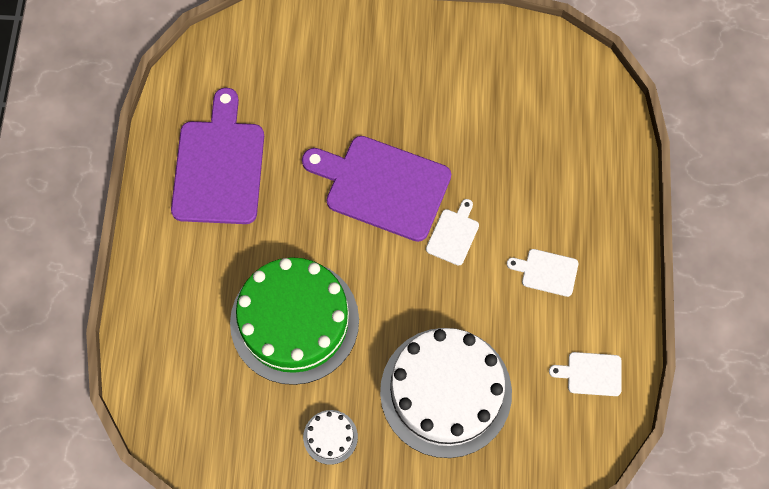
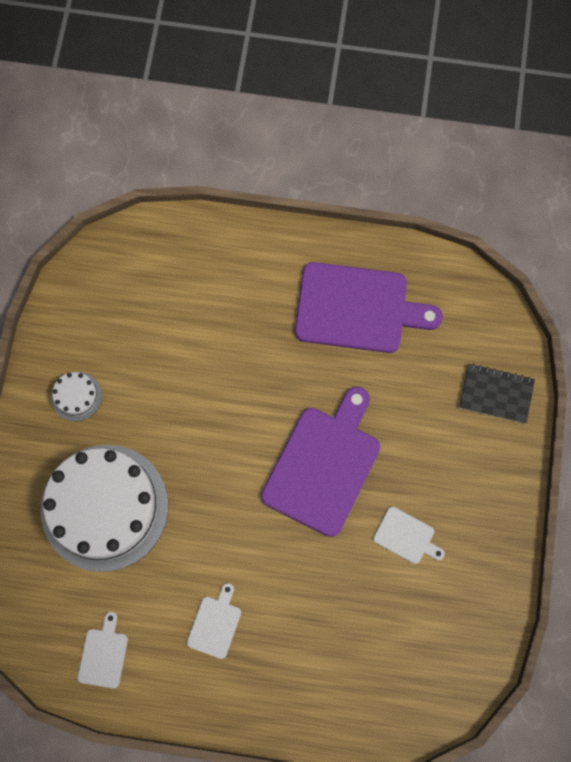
camera: 95 degrees right, 5 degrees up
(294, 321) = (191, 371): green cake -> none
(300, 40) = (496, 394): none -> black notebook
(453, 234) = (265, 532): white cutting board -> white cutting board (406, 536)

